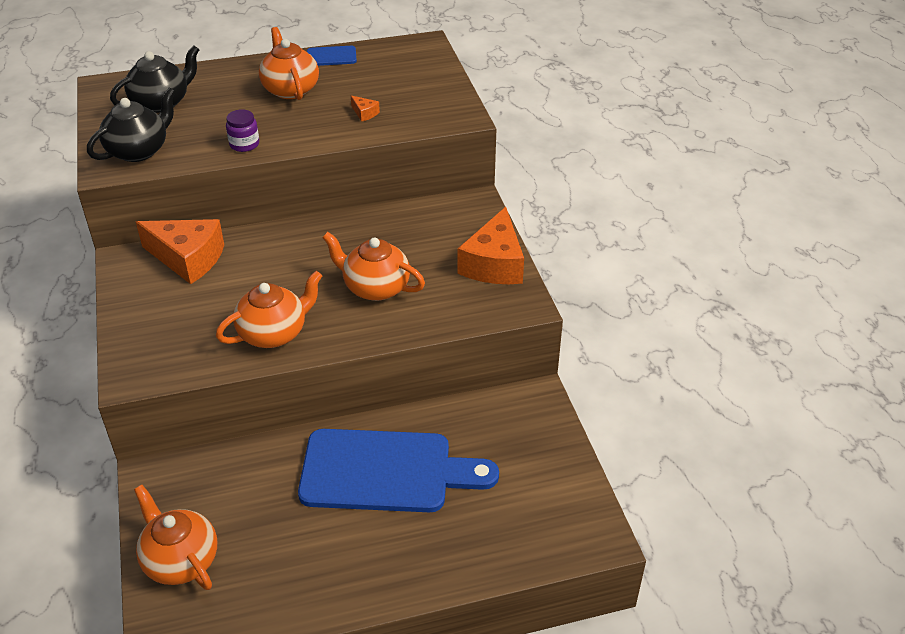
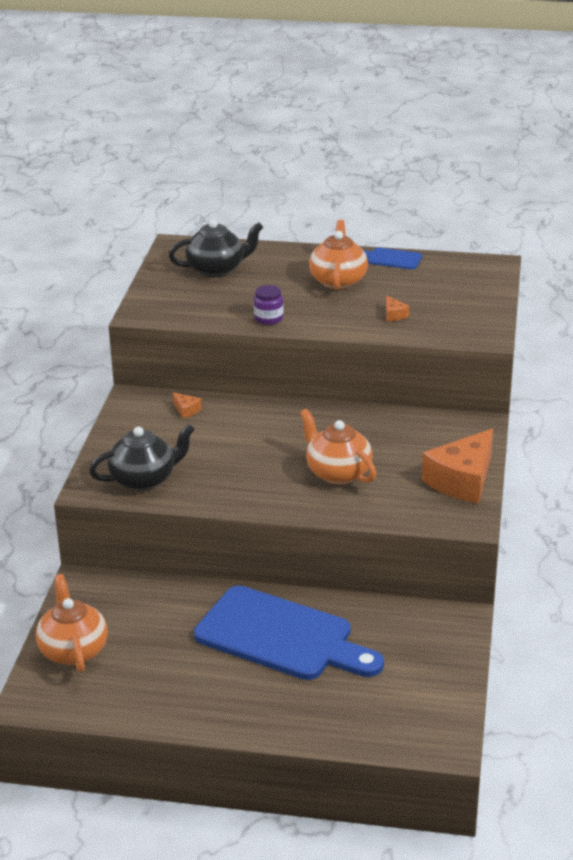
camera: 25 degrees right, 10 degrees down
(139, 151) = (175, 305): black teapot -> black teapot (144, 479)
(188, 258) = (186, 410): orange cheese -> orange cheese, size x0.40
(274, 333) = (226, 486): orange teapot -> none

